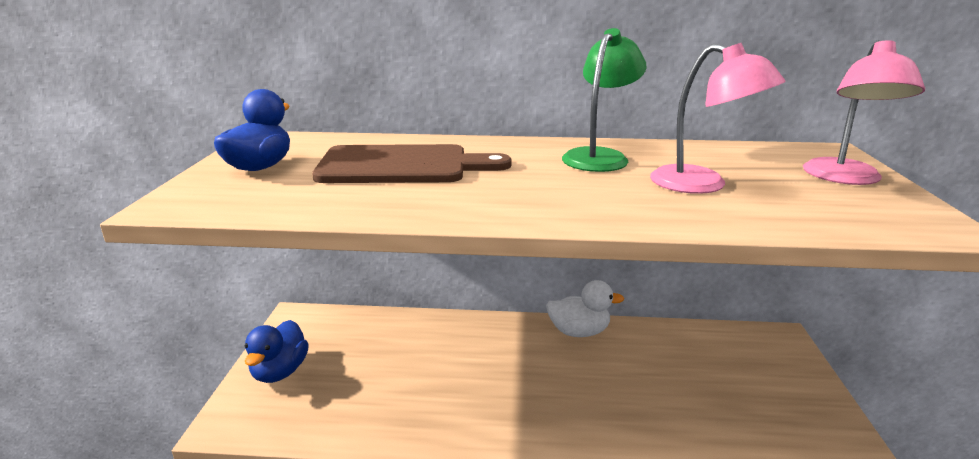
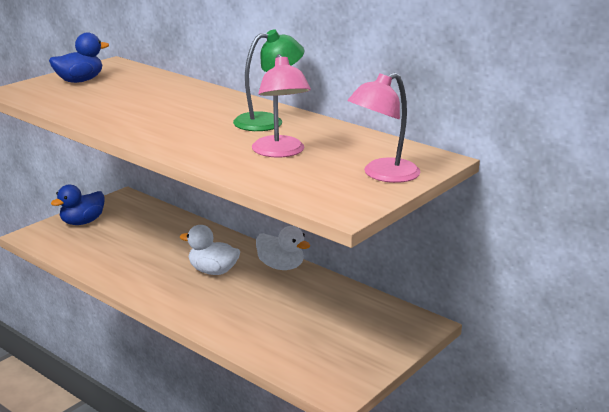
camera: 35 degrees right, 0 degrees up
(401, 166) = (147, 98): brown cutting board -> none
(524, 369) = (213, 271): none -> white duck

